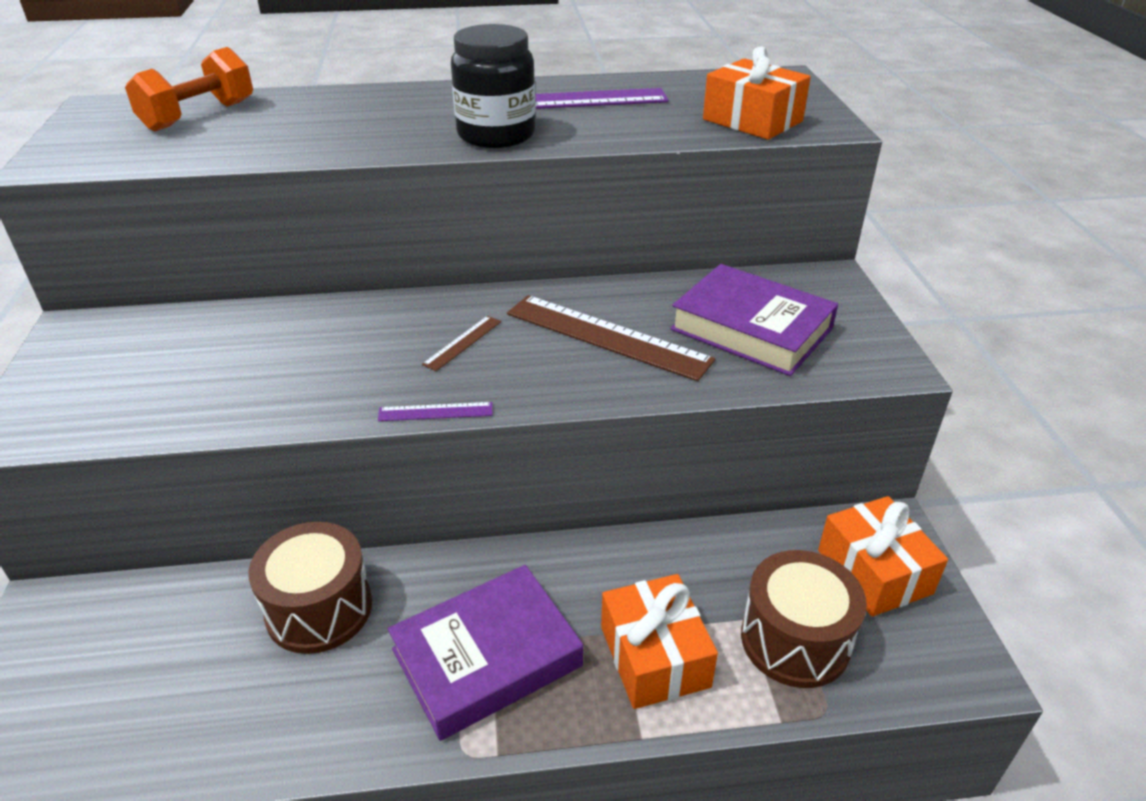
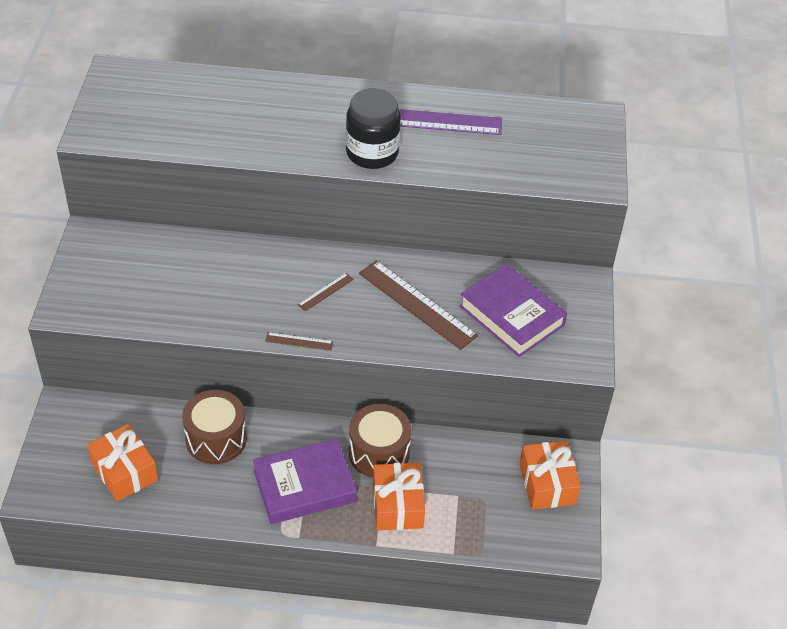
camera: 10 degrees right, 10 degrees up
(199, 116) = (181, 96): orange dumbbell -> none
(435, 412) = (299, 341): purple ruler -> brown ruler
(752, 120) = (550, 167): orange gift -> orange gift (124, 471)
(795, 640) = (480, 513): brown drum -> brown drum (379, 453)

